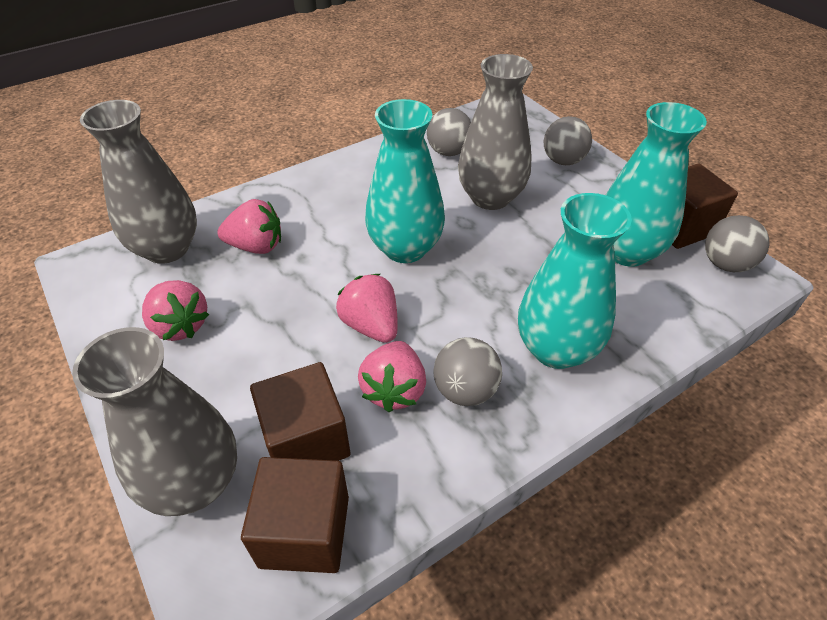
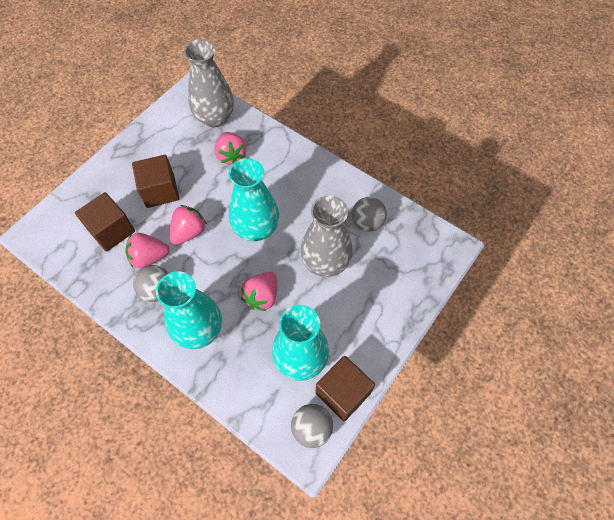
camera: 70 degrees right, 15 degrees up
(180, 325) = (164, 150): pink strawberry -> pink strawberry (262, 296)
(195, 482) = (81, 198): grey vase -> none
(305, 531) = (67, 248): brown cube -> brown cube (160, 191)
(563, 161) = (391, 300): grey ball -> none

